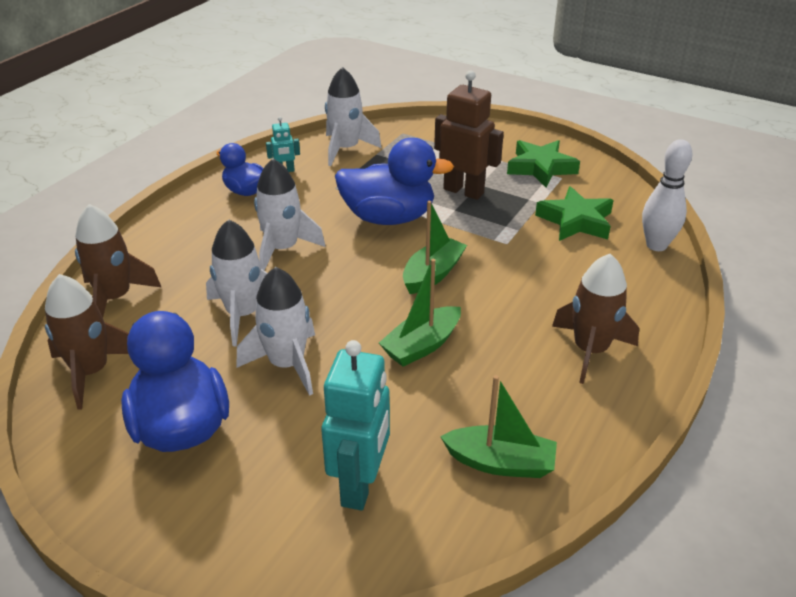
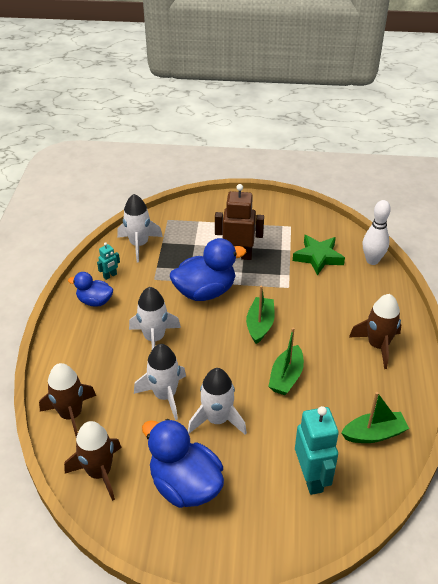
camera: 25 degrees left, 5 degrees up
(541, 168) = (274, 222): green star -> none

